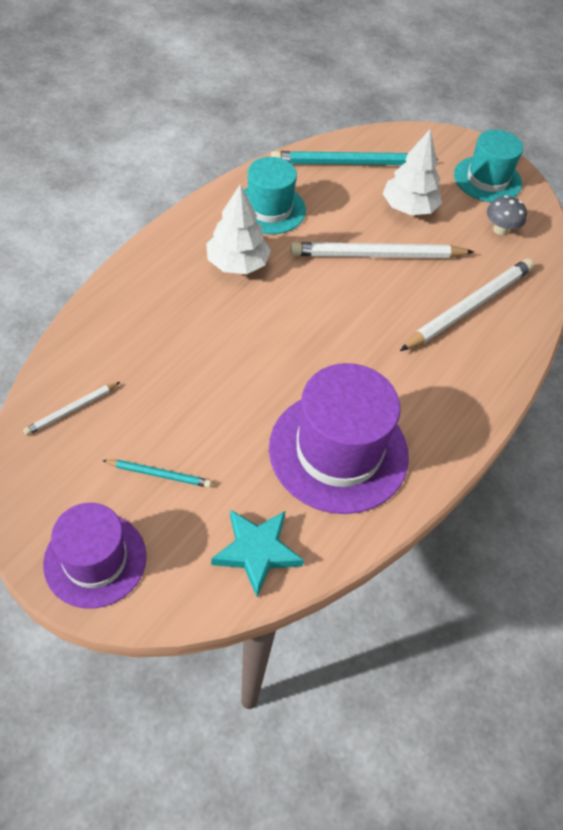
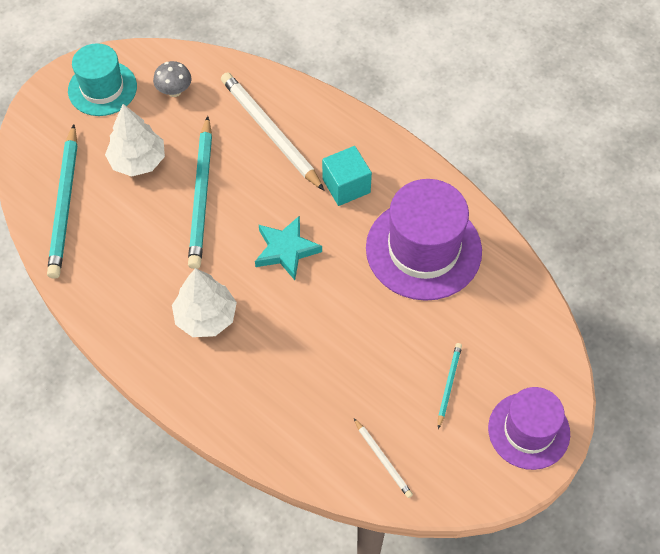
camera: 80 degrees left, 5 degrees up
(257, 551) = (516, 314): turquoise star -> turquoise star (286, 250)
(269, 209) = (128, 284): turquoise hat -> none
(378, 255) = (201, 195): white pencil -> turquoise pencil
(413, 375) = (346, 186): none -> turquoise cube

